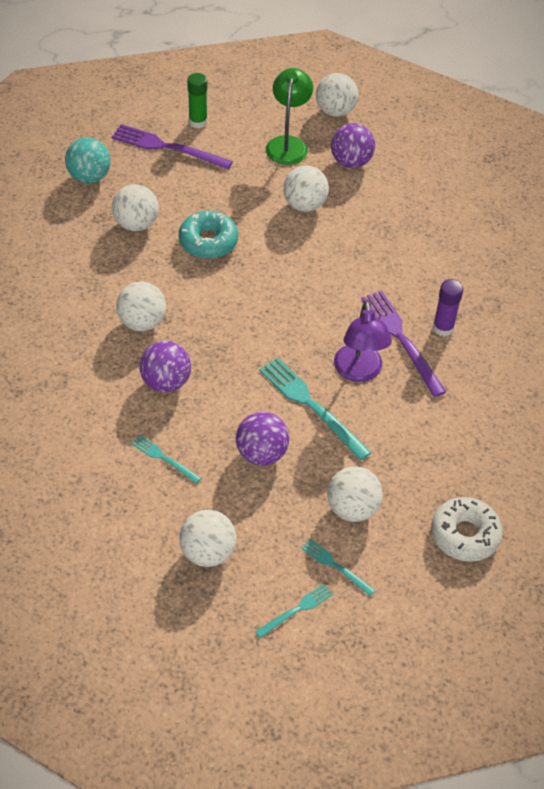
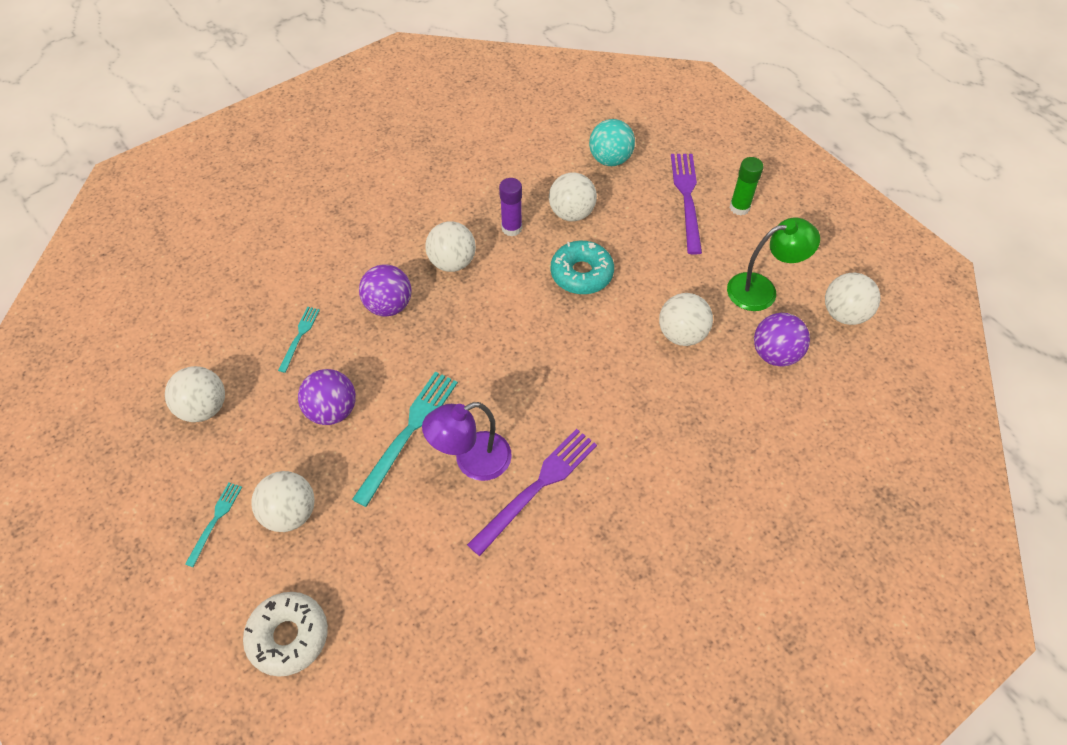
camera: 70 degrees right, 5 degrees up
(296, 610) = (156, 503): turquoise fork -> none
(443, 328) = (575, 525): purple glue stick -> purple glue stick (511, 228)

